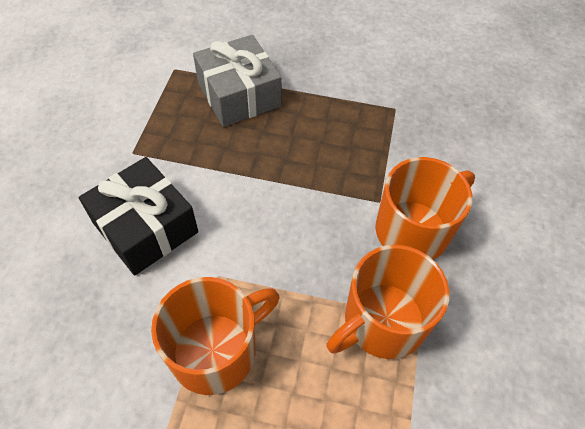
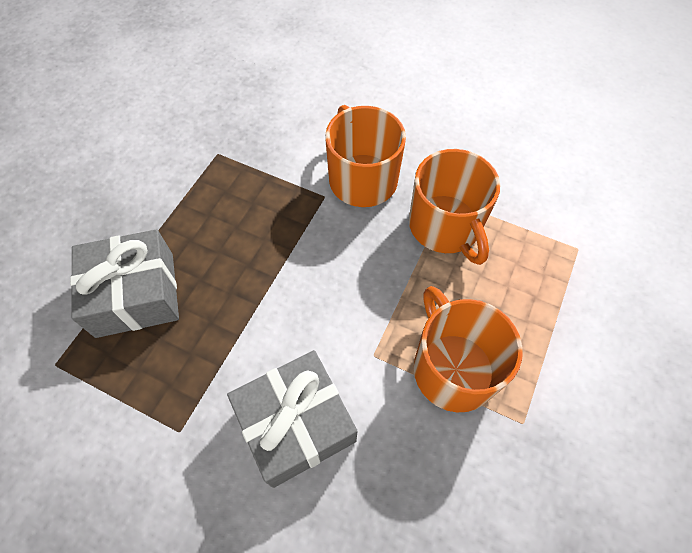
camera: 75 degrees left, 5 degrees up
(145, 227) = (296, 424): black gift -> grey gift

